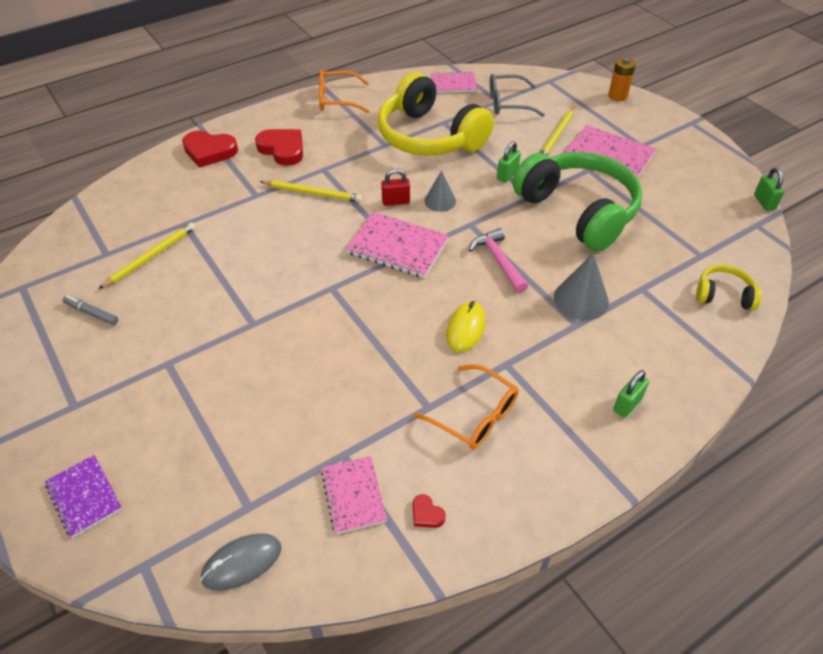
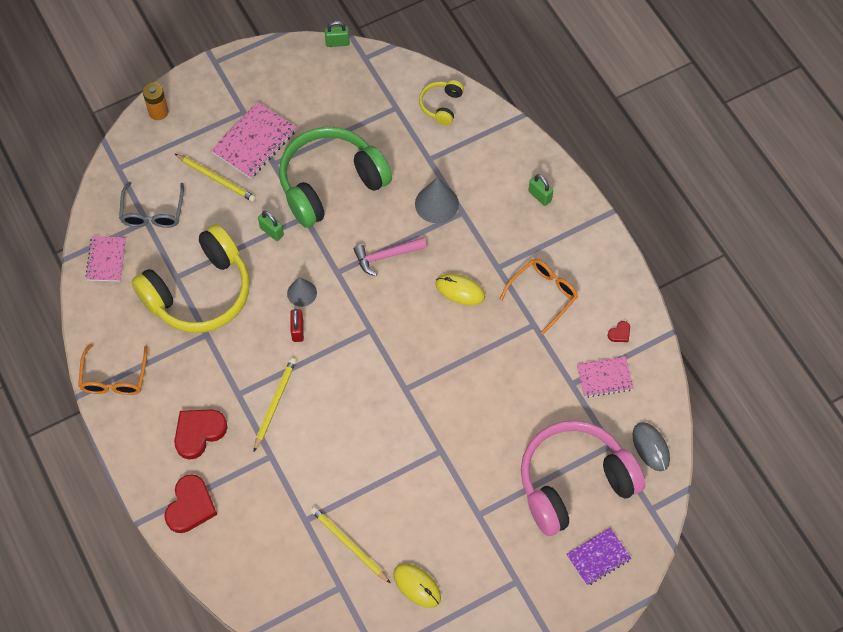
camera: 85 degrees left, 15 degrees up
(92, 313) = (417, 586): grey marker -> yellow mouse
(196, 463) = (574, 482): none -> pink headphones
(397, 247) = (360, 333): pink notebook -> none

